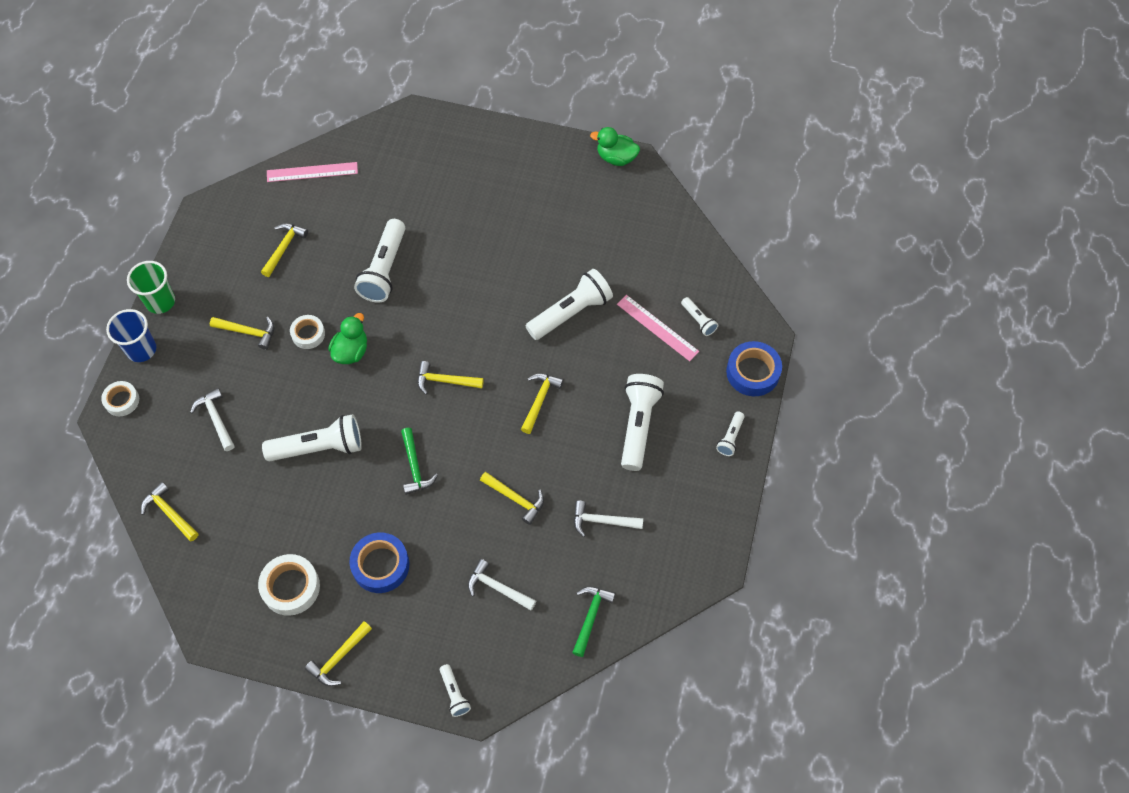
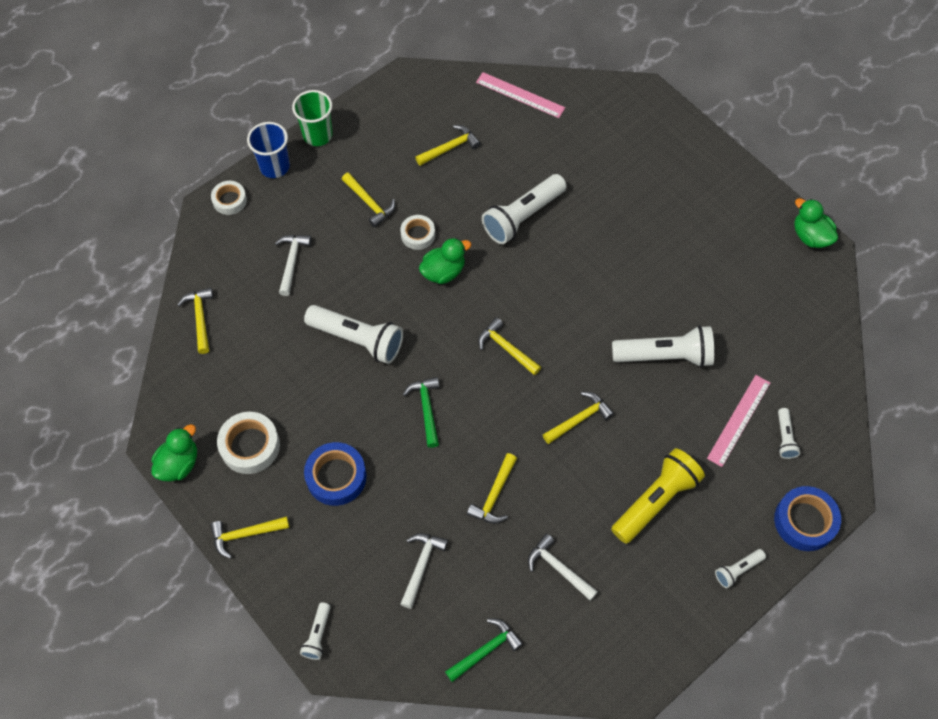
camera: 35 degrees right, 0 degrees up
(240, 640) = (179, 464): none -> green duck
(415, 467) = (426, 409): green hammer -> green hammer turned 150 degrees clockwise
(497, 588) = (421, 565): white hammer -> white hammer turned 45 degrees clockwise
(516, 499) = (494, 495): yellow hammer -> yellow hammer turned 45 degrees clockwise
(638, 425) = (655, 500): white flashlight -> yellow flashlight
(657, 327) = (739, 420): pink ruler -> pink ruler turned 45 degrees clockwise

